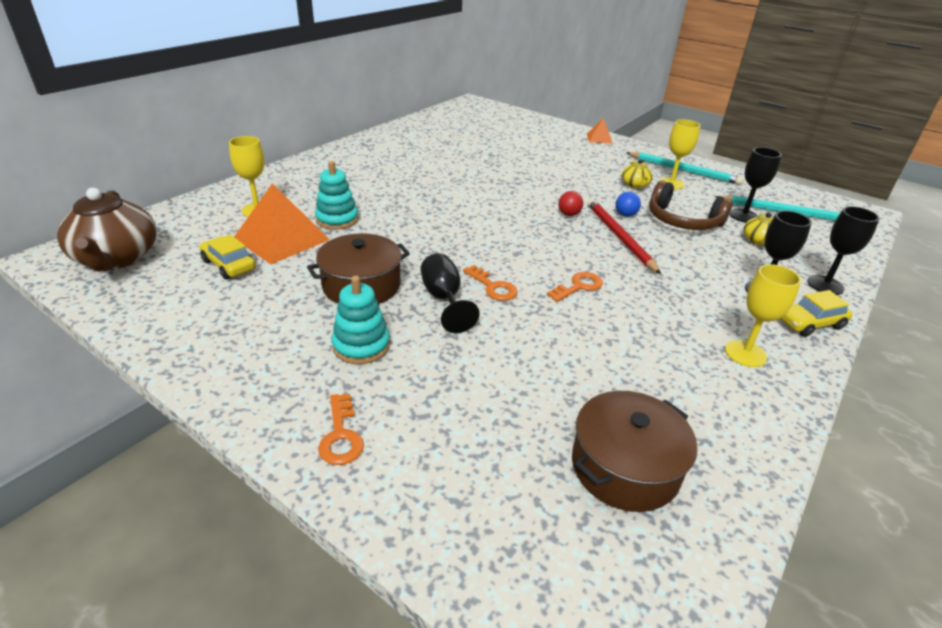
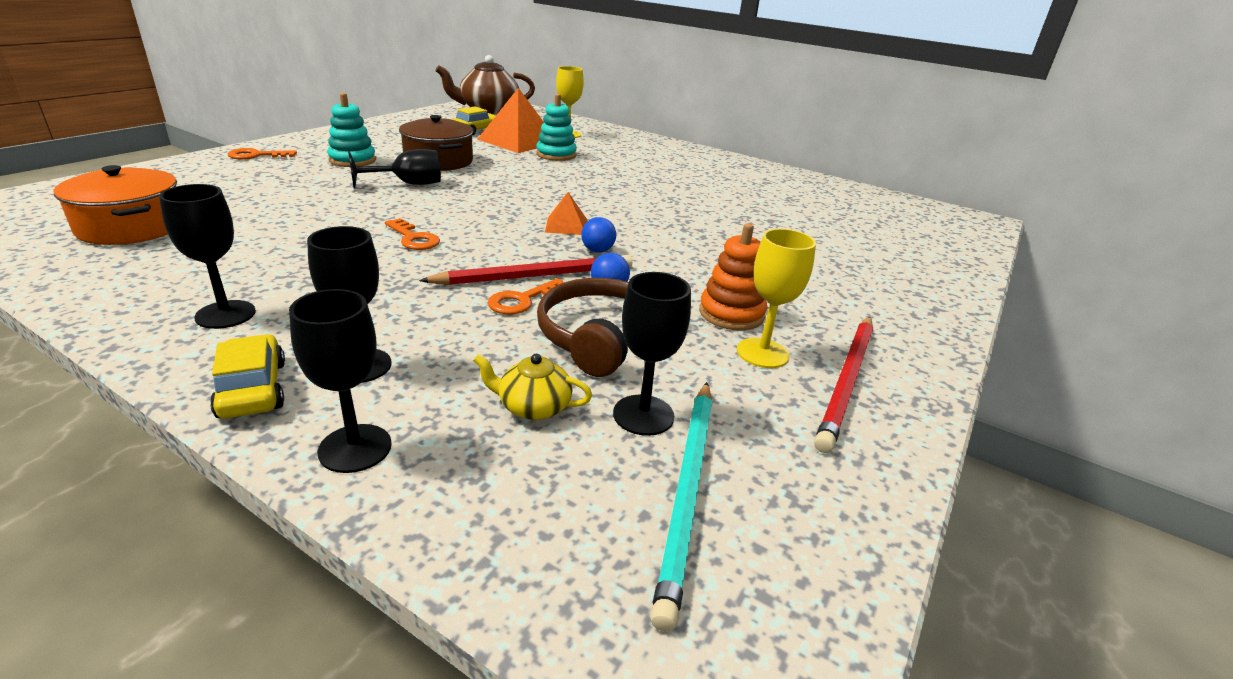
camera: 85 degrees right, 5 degrees down
(493, 287) = (424, 202): orange key -> orange key (523, 300)
(569, 214) = (597, 251): red ball -> blue ball
(599, 138) = (937, 308): orange pyramid -> orange pyramid (566, 226)
(625, 467) = (131, 227): brown pot -> orange pot
(635, 185) = (731, 314): yellow teapot -> orange stacking toy
(684, 170) = (847, 382): turquoise pencil -> red pencil
(745, 353) = (225, 314): yellow goblet -> black goblet

